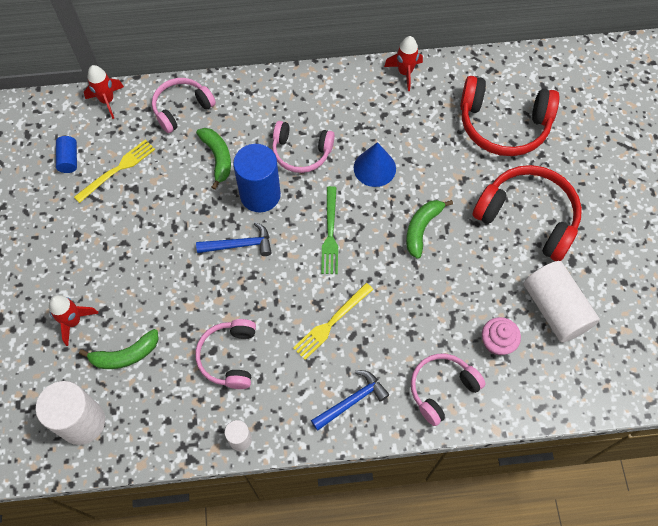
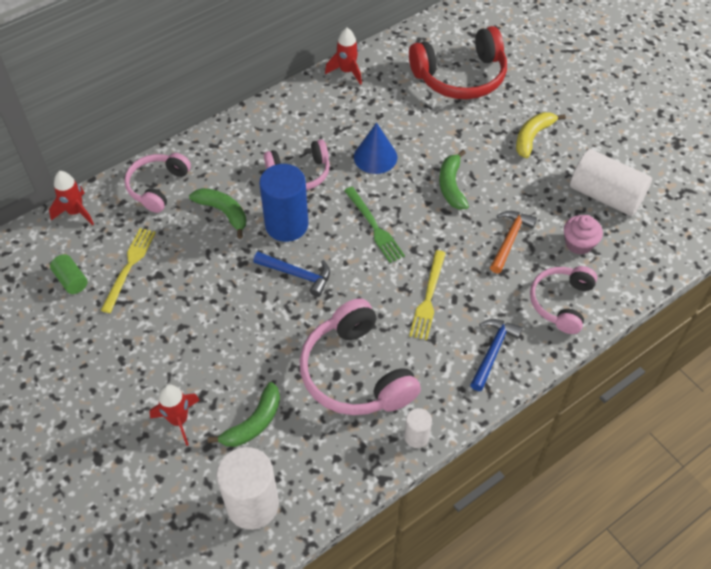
camera: 30 degrees left, 10 degrees down
(69, 159) = (71, 280): blue cylinder -> green cylinder
(229, 357) = (356, 373): pink headphones -> pink headphones, size x1.58
(240, 245) = (297, 275): blue hammer -> blue hammer turned 60 degrees clockwise
(438, 306) = (509, 239): none -> orange hammer
(528, 217) = (532, 137): red headphones -> yellow banana

